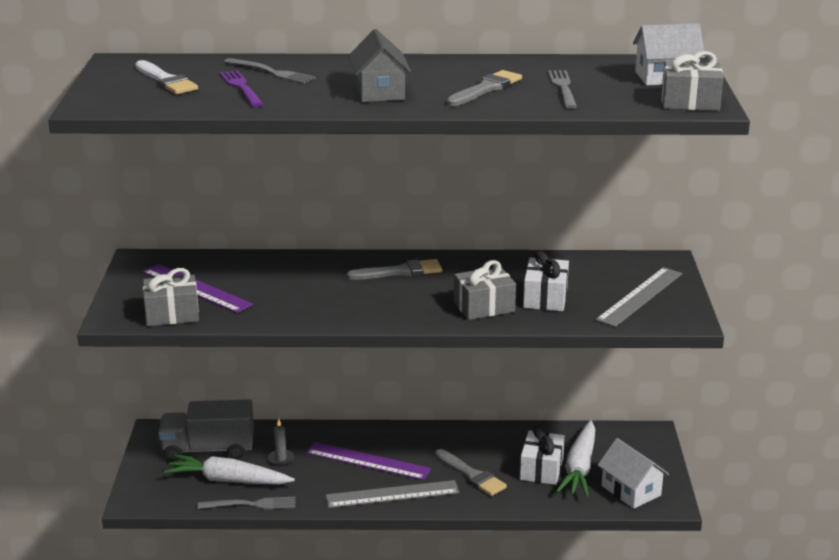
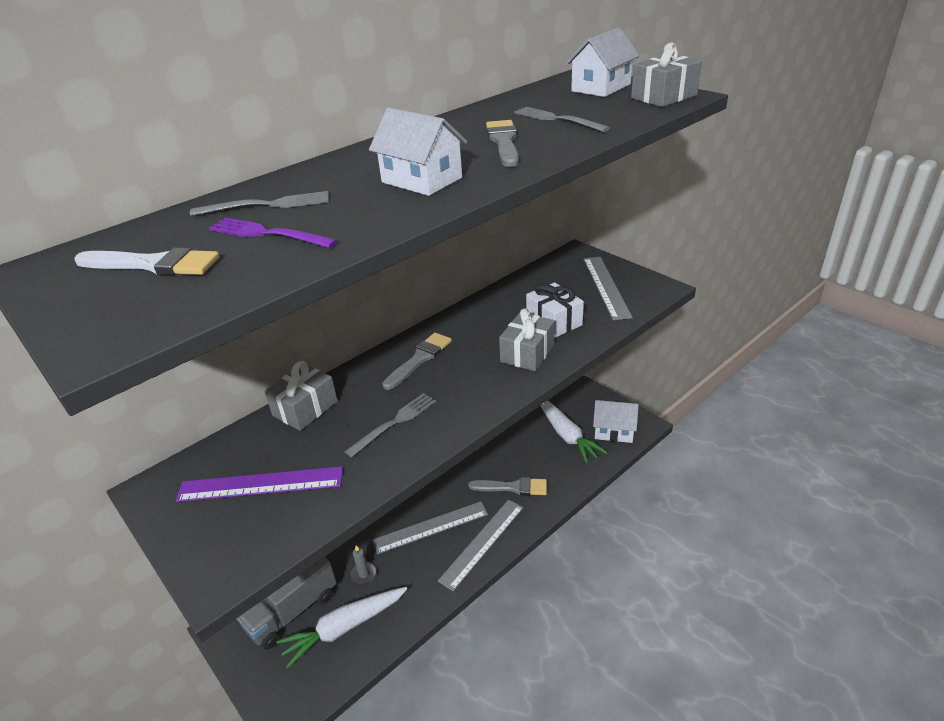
camera: 40 degrees left, 10 degrees up
(172, 314) = (276, 531): grey gift -> grey gift (305, 408)
(251, 504) = (391, 636): grey fork -> grey fork (395, 423)
(368, 461) = (430, 527): purple ruler -> grey ruler
(379, 92) = (421, 180): grey house -> white house
(541, 469) = (547, 451): white gift -> none

